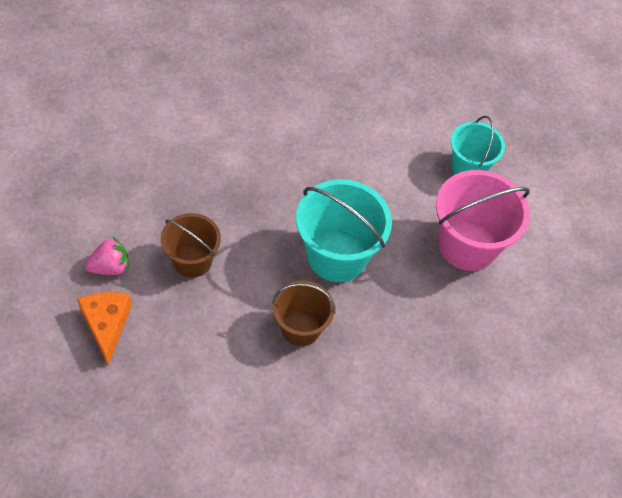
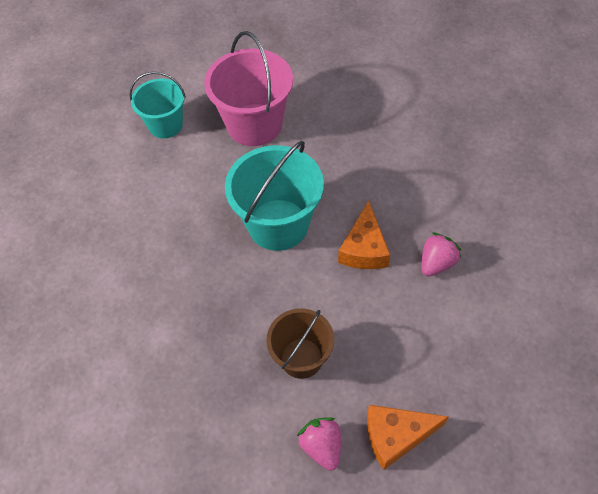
camera: 85 degrees left, 0 degrees up
(275, 392) = (436, 263): none -> pink strawberry
(300, 328) = (364, 248): brown bucket -> orange cheese

